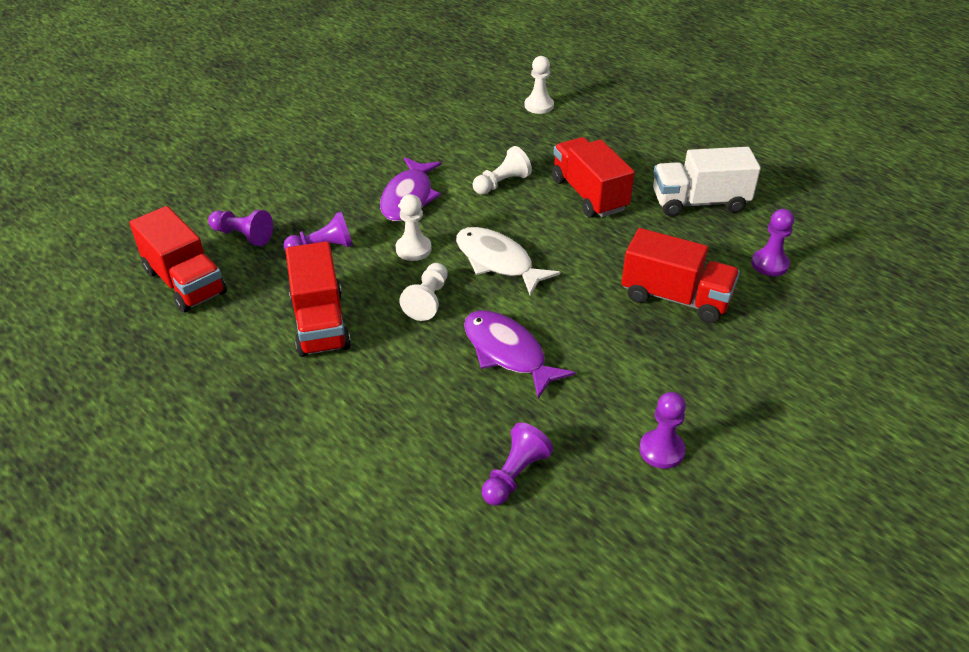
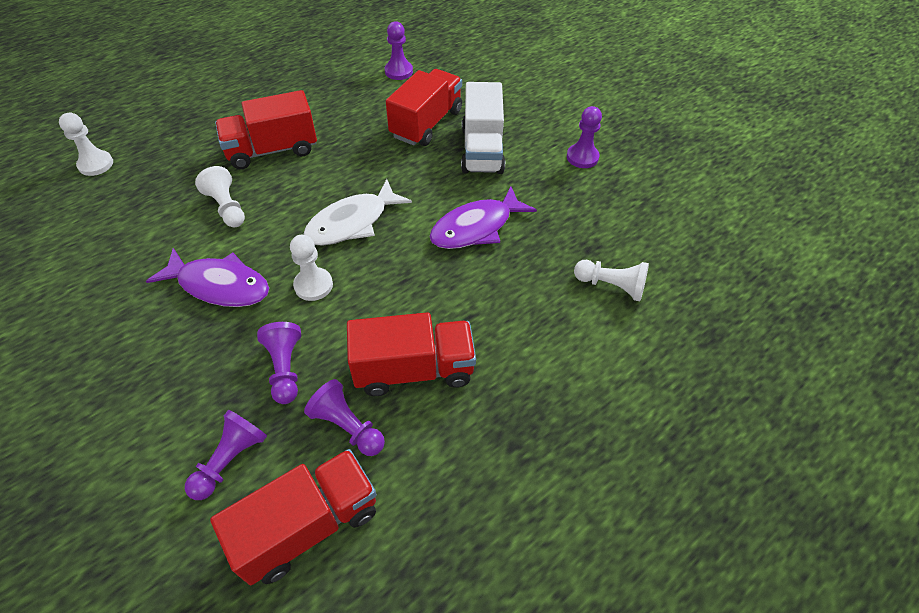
camera: 85 degrees left, 10 degrees up
(428, 300) = (397, 278): white pawn -> white pawn (611, 286)
(514, 475) = (608, 236): purple pawn -> purple pawn (347, 426)
(699, 202) = (310, 89): white truck -> white truck (482, 150)

